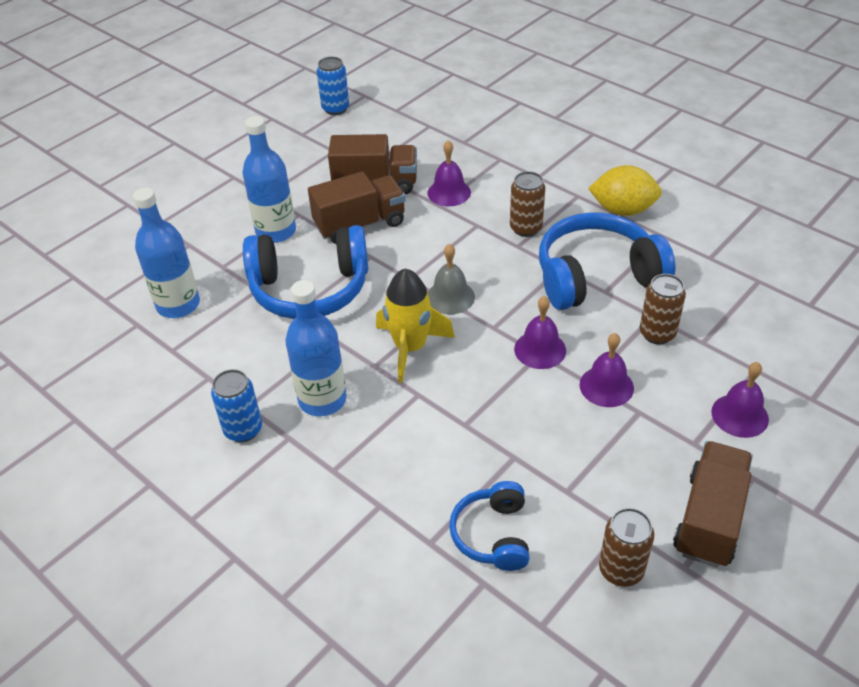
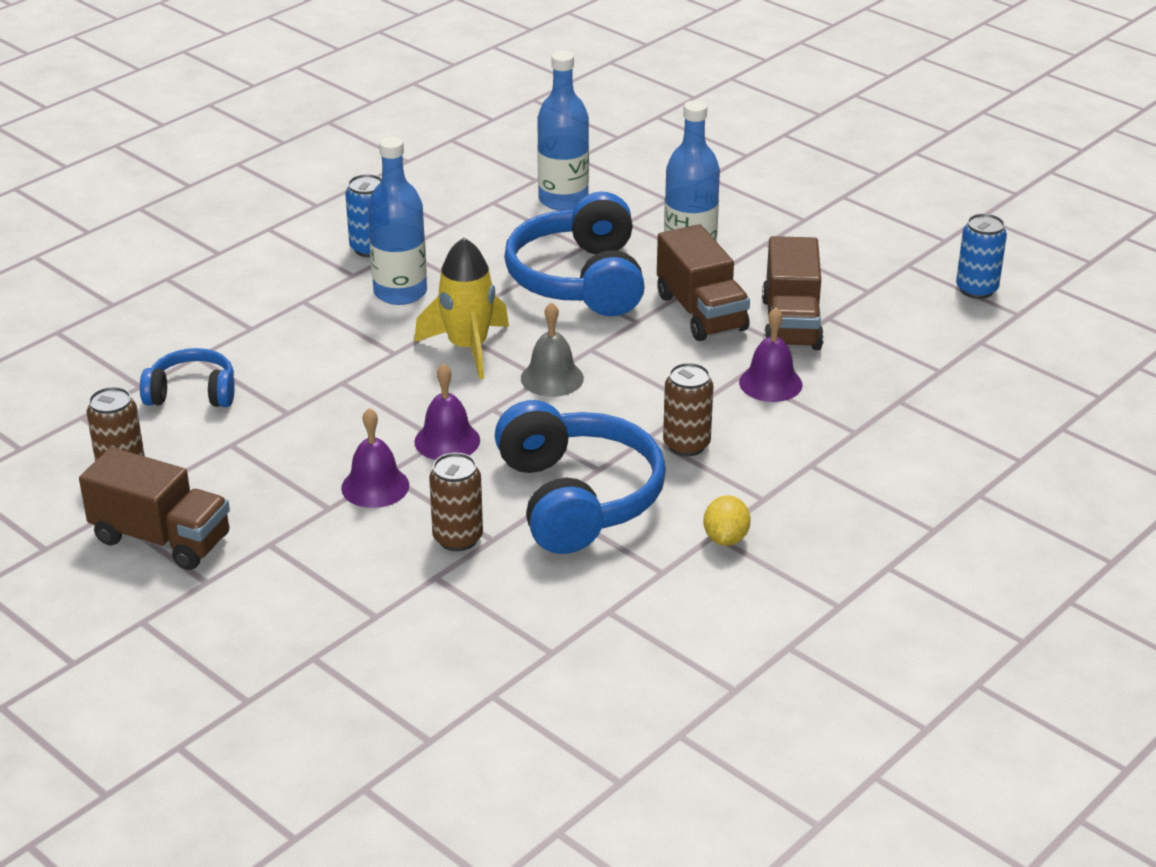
camera: 90 degrees right, 10 degrees down
(622, 210) = (726, 538): yellow lemon -> yellow lemon, size x0.61
(740, 415) = (302, 587): purple bell -> none

